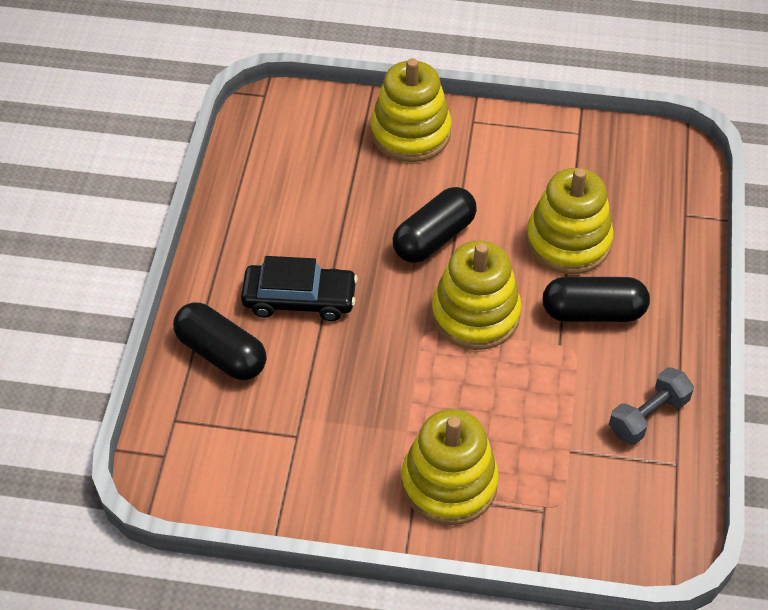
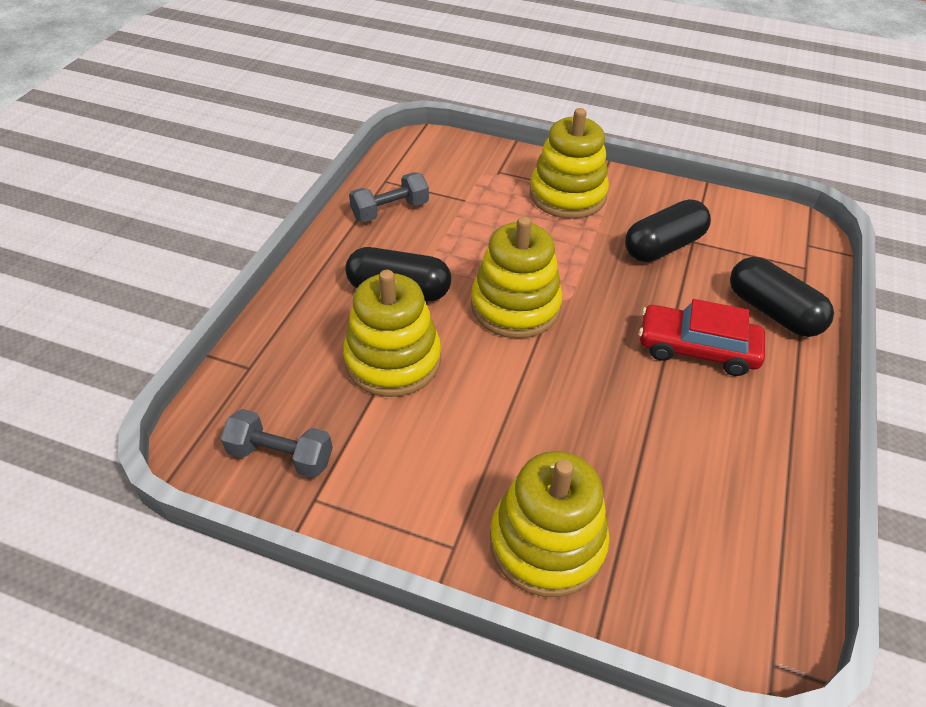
camera: 170 degrees left, 5 degrees down
(299, 299) = (697, 348): black car -> red car
(434, 238) = (542, 389): black capsule -> black capsule (663, 246)
(618, 155) = (281, 456): none -> grey dumbbell

